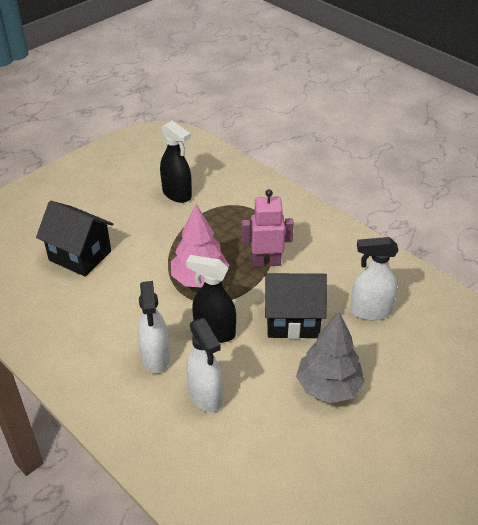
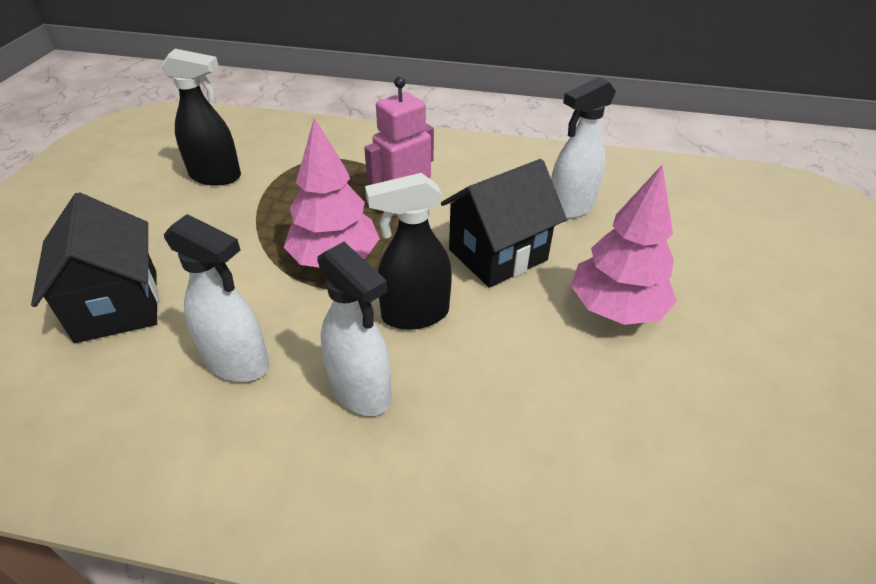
camera: 35 degrees left, 0 degrees up
(80, 256) = (117, 305): black house -> black house turned 75 degrees clockwise
(205, 396) = (481, 405): white spray bottle -> white spray bottle (237, 362)
(328, 387) = (615, 309): grey tree -> pink tree

